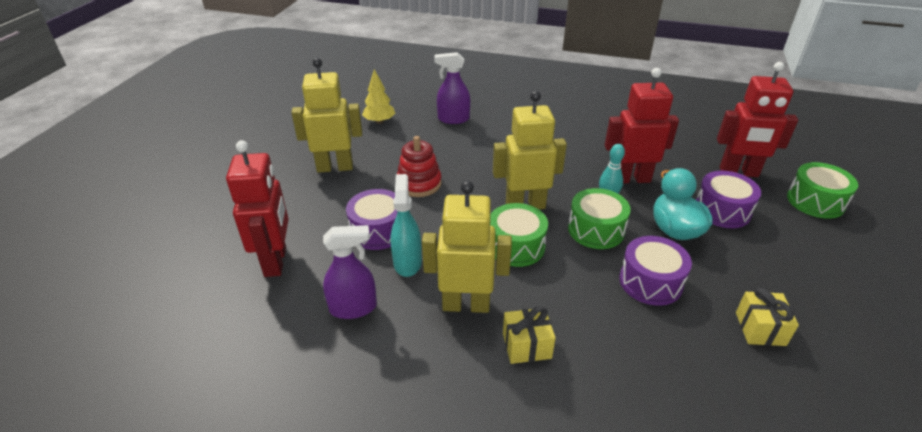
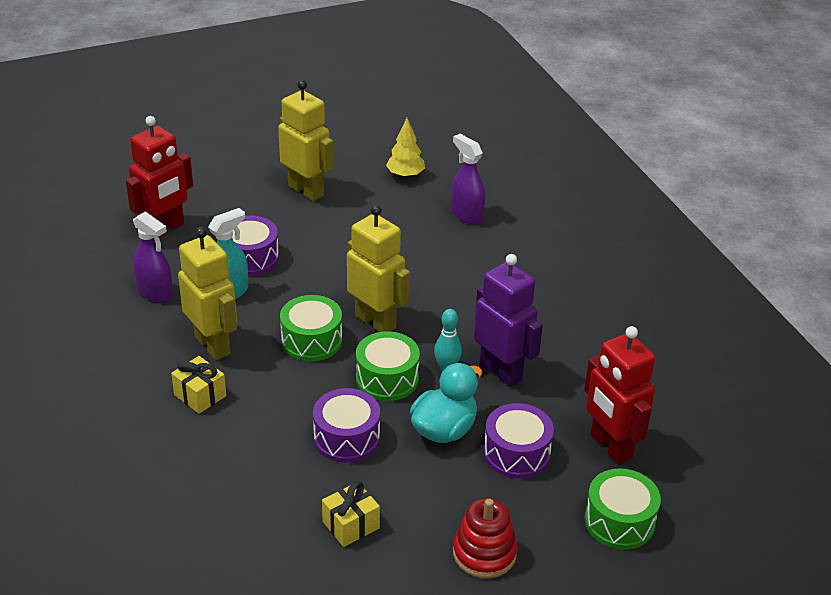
camera: 50 degrees right, 0 degrees up
(419, 184) = (337, 247): red stacking toy -> red stacking toy (484, 553)
(631, 179) = (501, 372): red robot -> purple robot

